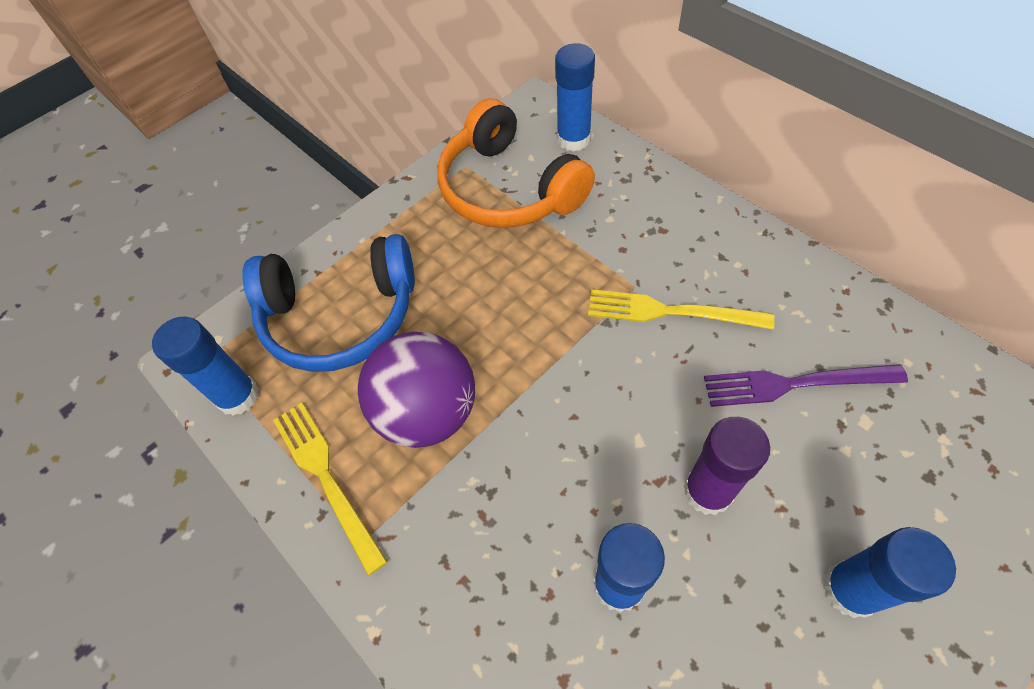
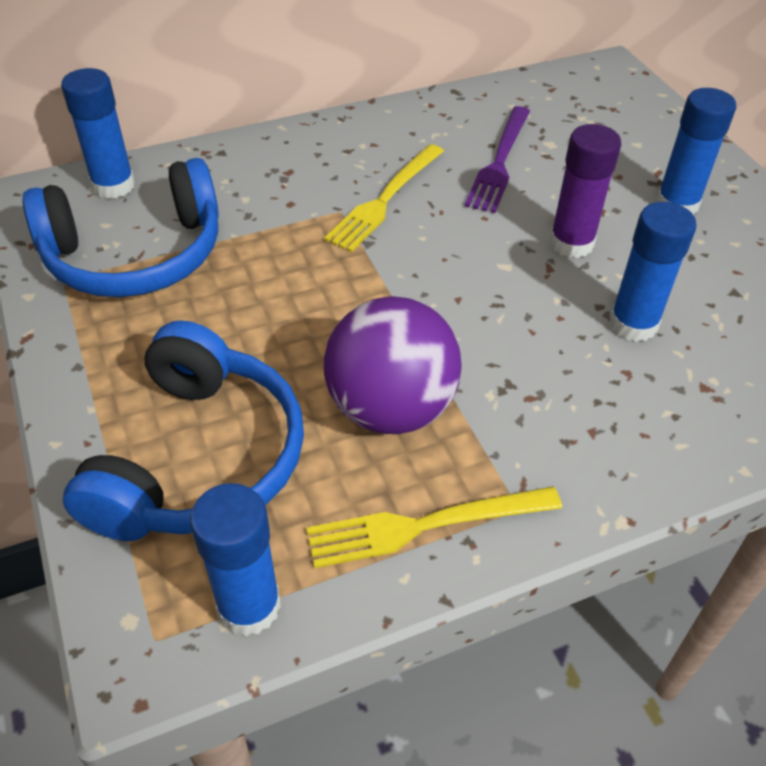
camera: 75 degrees left, 10 degrees down
(509, 188) = (135, 254): orange headphones -> blue headphones

